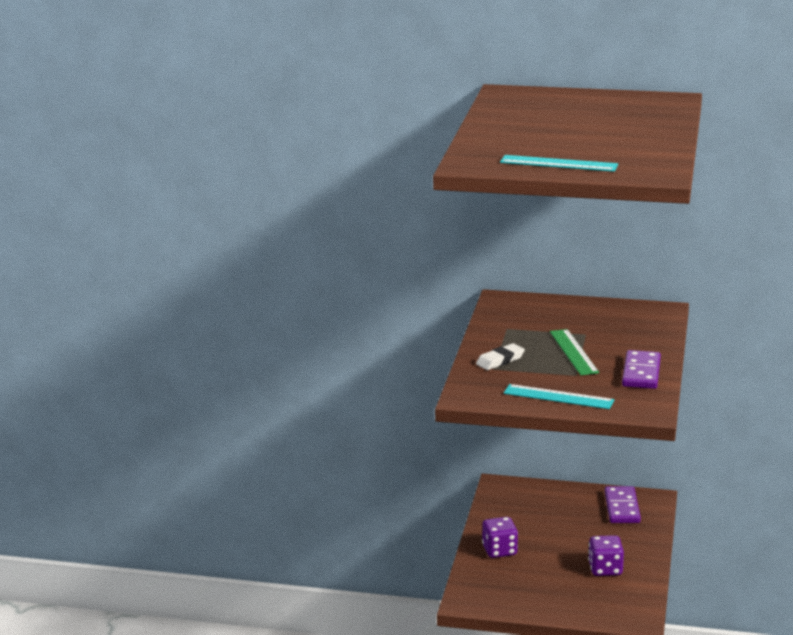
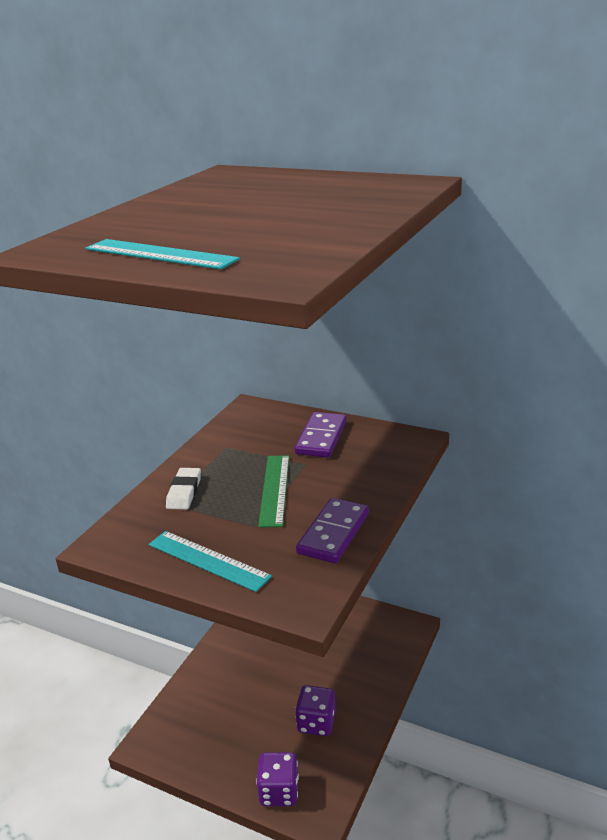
camera: 15 degrees right, 5 degrees up
(499, 550) = (221, 674): purple dice -> purple dice (279, 791)
(500, 360) = (184, 492): white eraser -> white eraser turned 60 degrees counterclockwise
(622, 507) = (372, 633): purple domino -> purple domino (321, 438)

